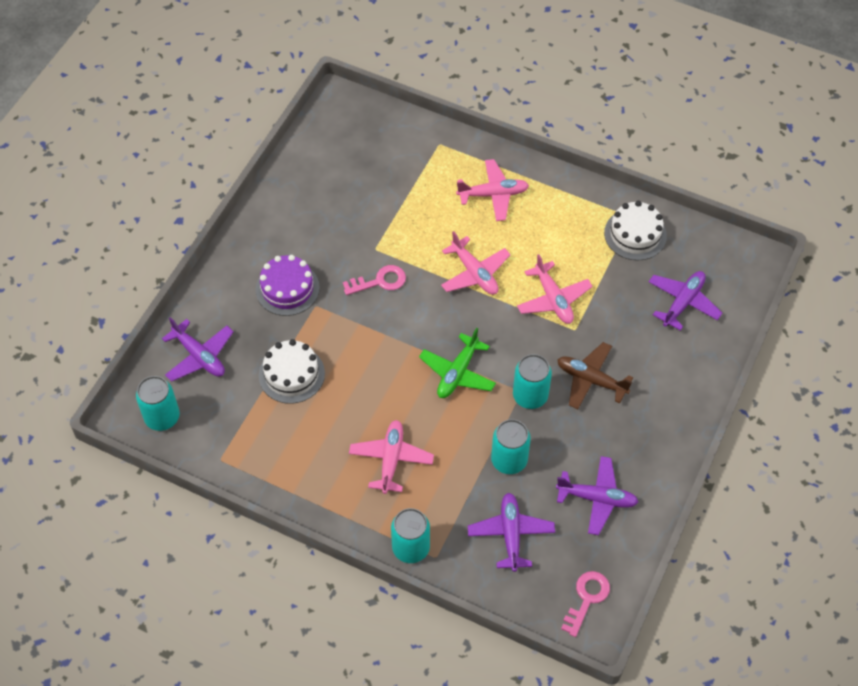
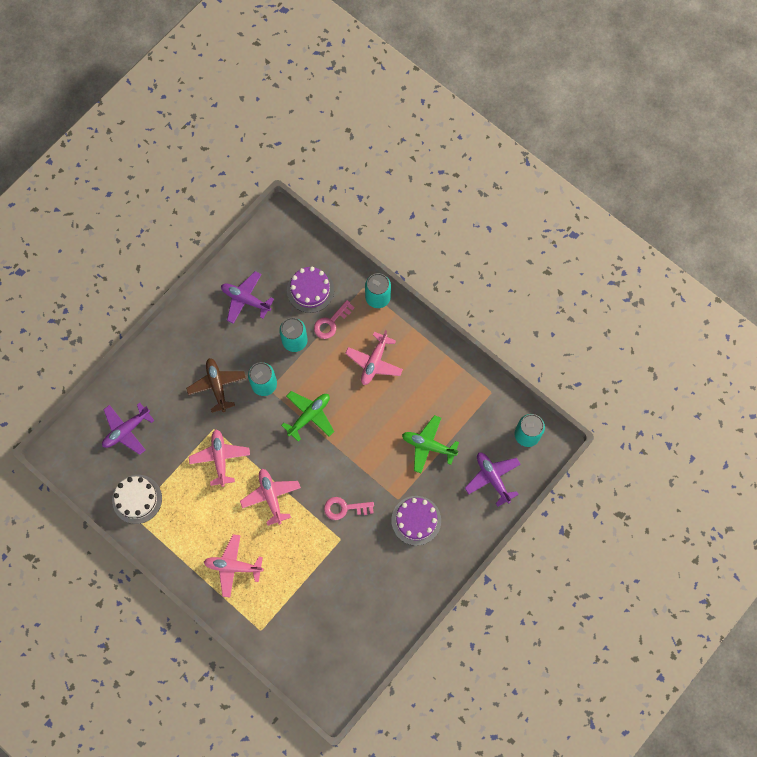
camera: 165 degrees left, 15 degrees up
(291, 374) = (428, 446): white cake -> green plane
(511, 534) = (310, 290): purple plane -> purple cake
(586, 599) = (276, 237): pink key -> pink key (331, 322)
(591, 380) = (217, 386): brown plane -> brown plane turned 150 degrees counterclockwise

